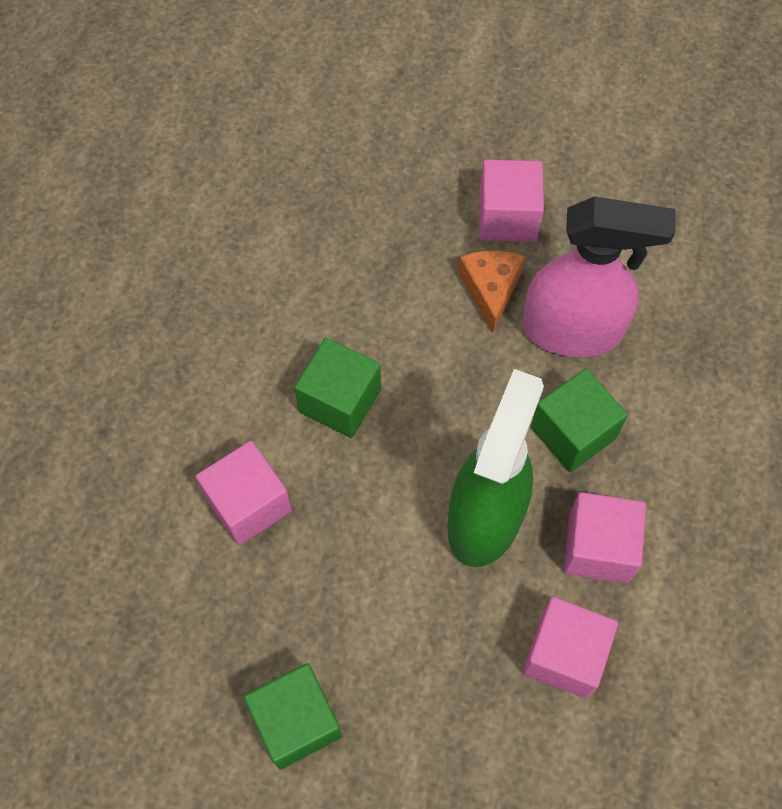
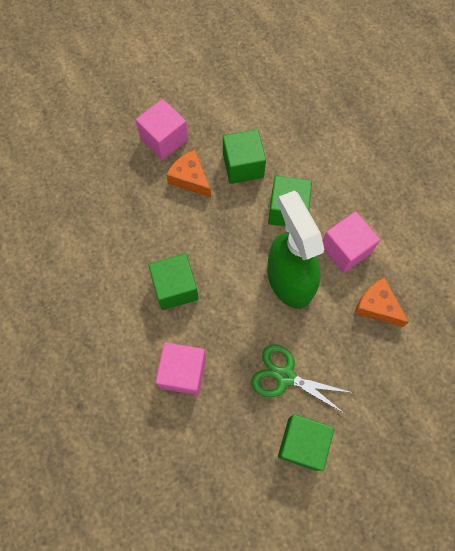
camera: 45 degrees left, 5 degrees up
(359, 625) = (285, 376): none -> green scissors
(564, 655) = (377, 306): pink cube -> orange cheese
(573, 330) = (243, 166): pink spray bottle -> green cube

